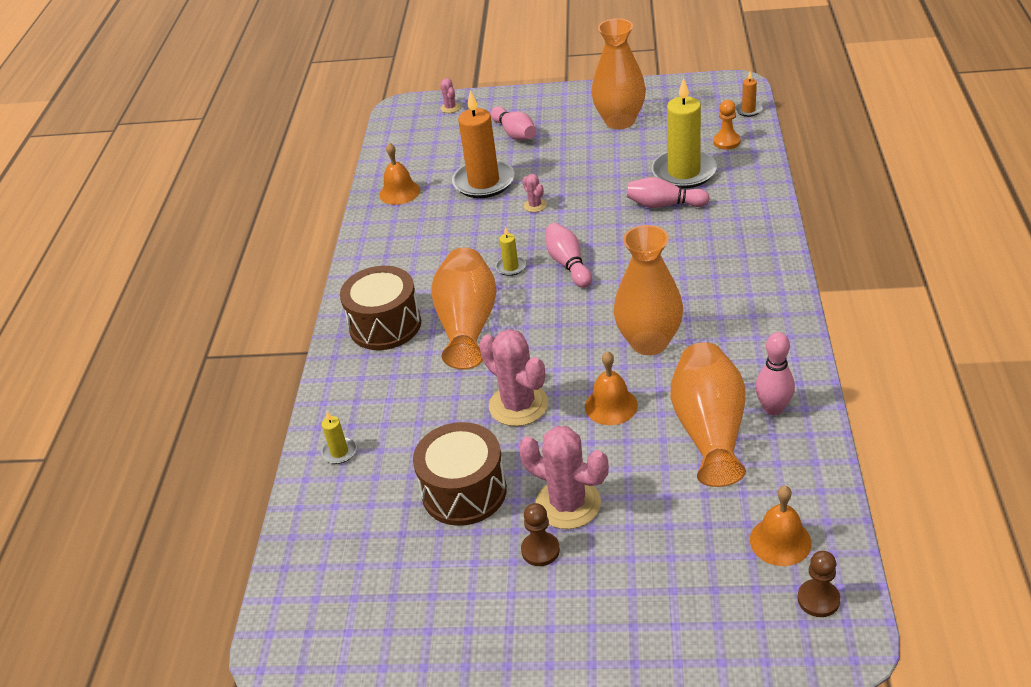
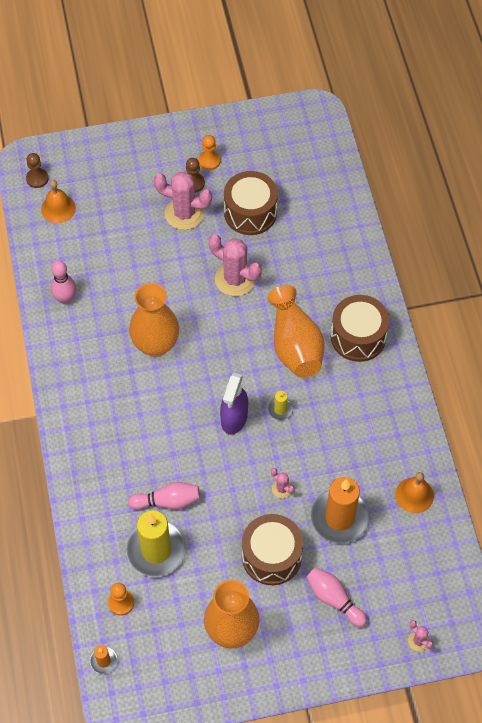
camera: 160 degrees right, 20 degrees up
(339, 452) = (342, 228): yellow candle -> none
(502, 585) = (209, 161): none -> orange pawn
(564, 162) = (271, 556): none -> brown drum
(568, 264) = (234, 418): pink bowling pin -> purple spray bottle
(611, 405) = (172, 287): orange bell -> none
(709, 430) = (105, 276): orange vase -> none

